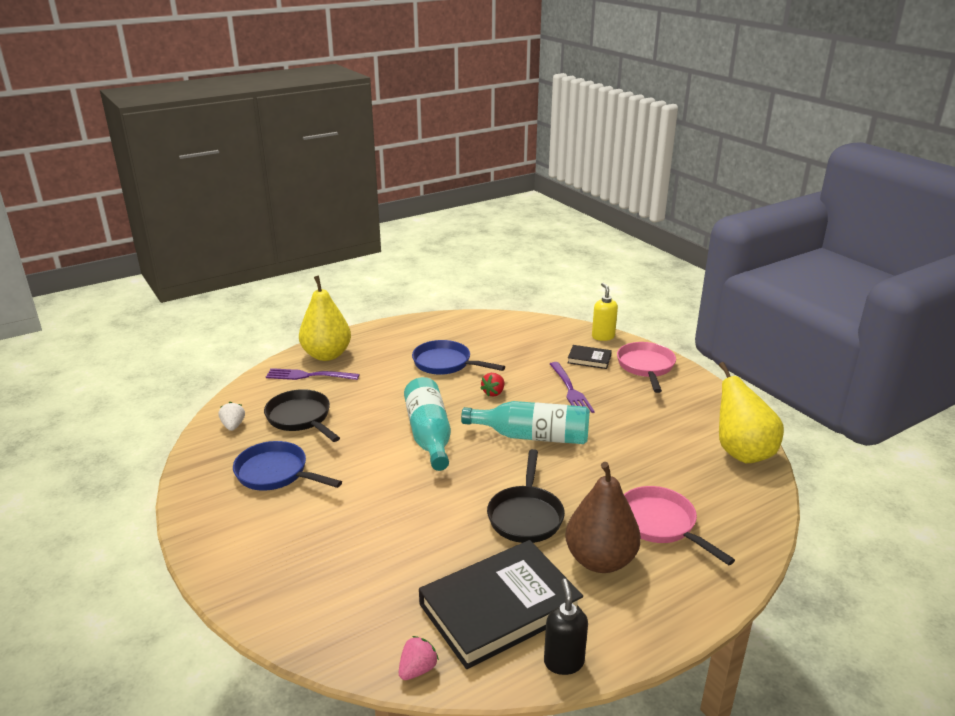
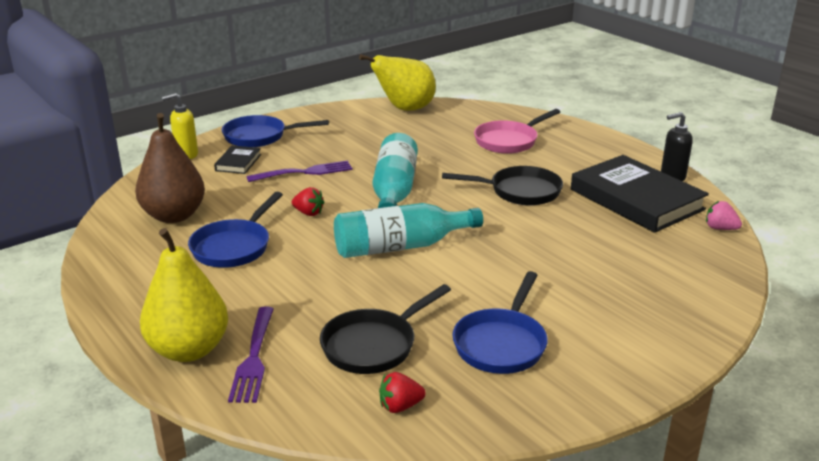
camera: 95 degrees left, 0 degrees up
(233, 426) = (400, 406): white strawberry -> red strawberry
(600, 560) = (561, 163): brown pear -> brown pear (174, 216)
(646, 367) = (259, 137): pink pan -> blue pan

